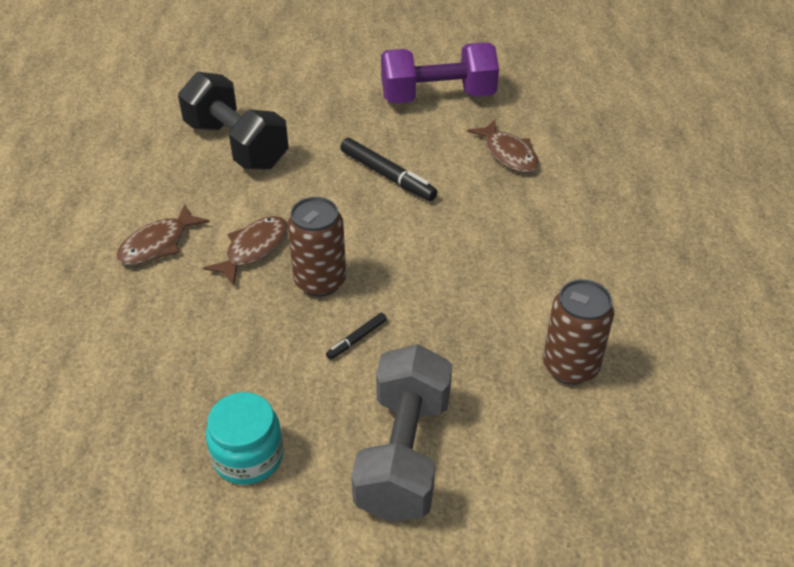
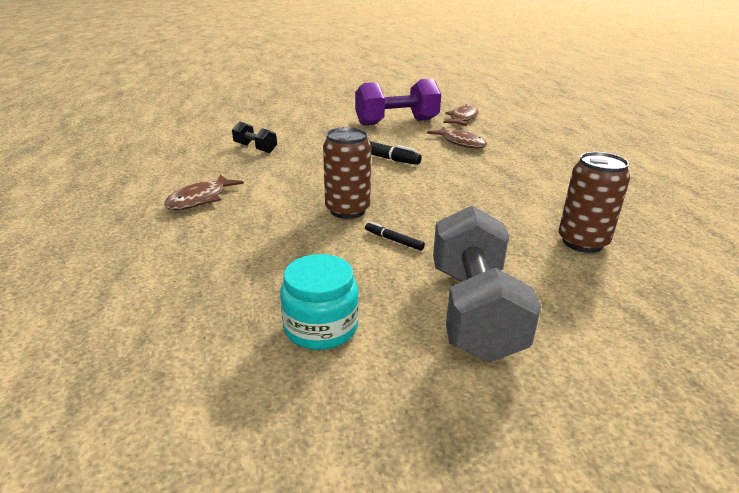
camera: 10 degrees left, 15 degrees down
(236, 145) = (255, 148): black dumbbell -> black dumbbell, size x0.50
(254, 249) = (284, 197): brown fish -> brown fish (462, 118)
(357, 339) = (393, 240): black marker -> black marker turned 90 degrees clockwise

